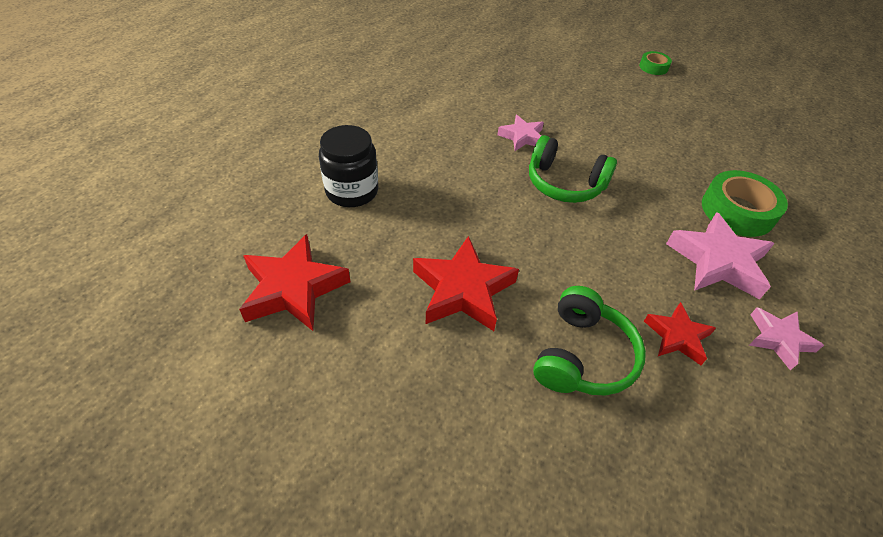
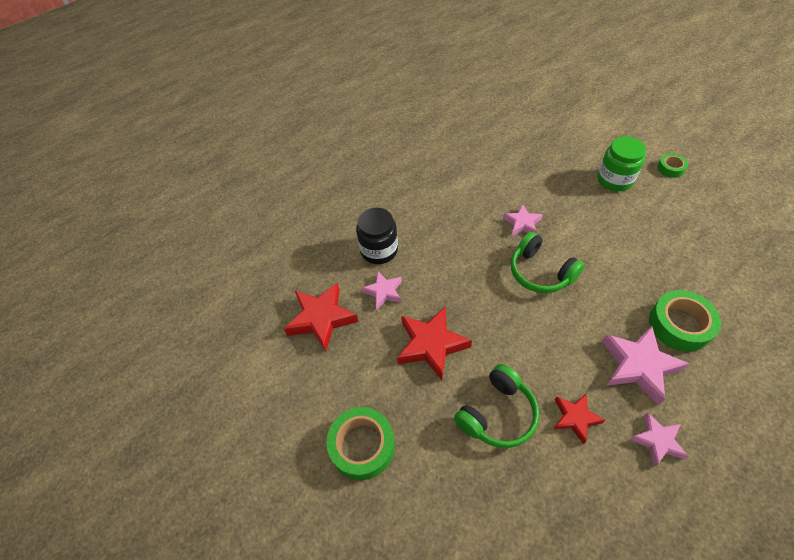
camera: 25 degrees right, 5 degrees up
(375, 239) = (384, 292): none -> pink star
(410, 449) = (362, 445): none -> green tape
(603, 83) = (614, 180): none -> green jar

